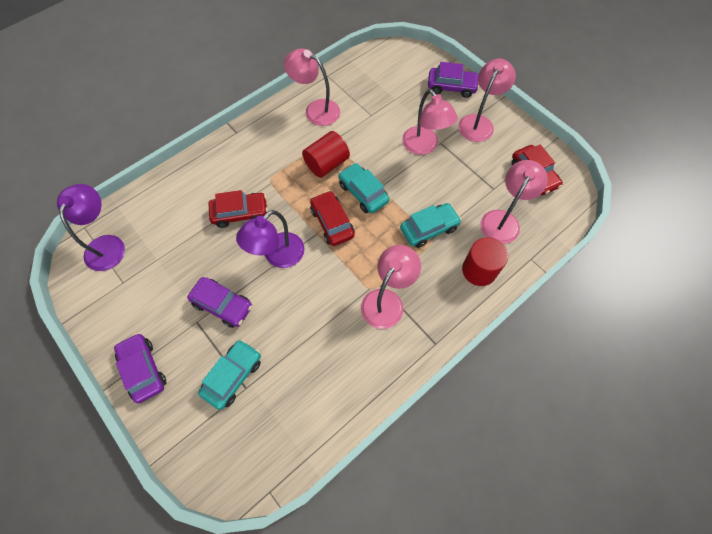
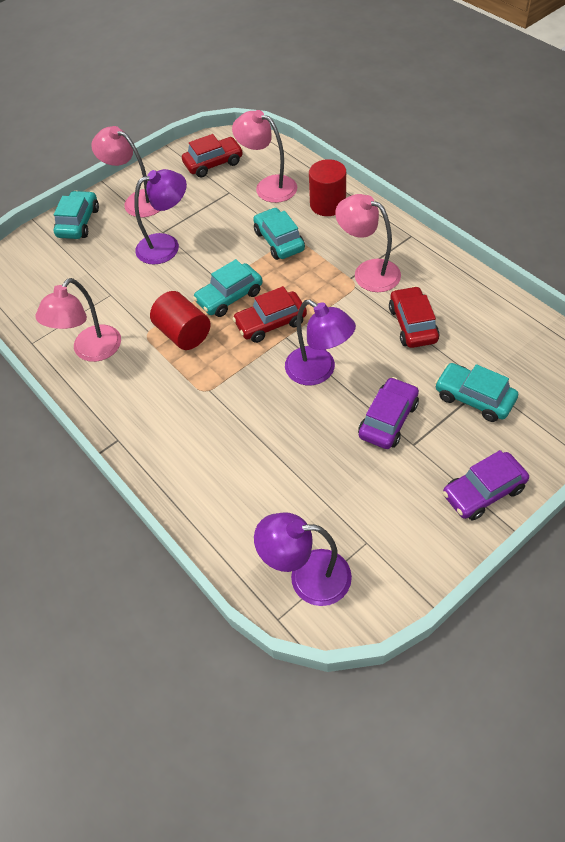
camera: 85 degrees left, 10 degrees down
(240, 213) = (255, 418): red car -> red car (412, 324)
(424, 146) = (166, 245): pink lamp -> purple lamp
(451, 87) = (78, 222): purple car -> turquoise car

